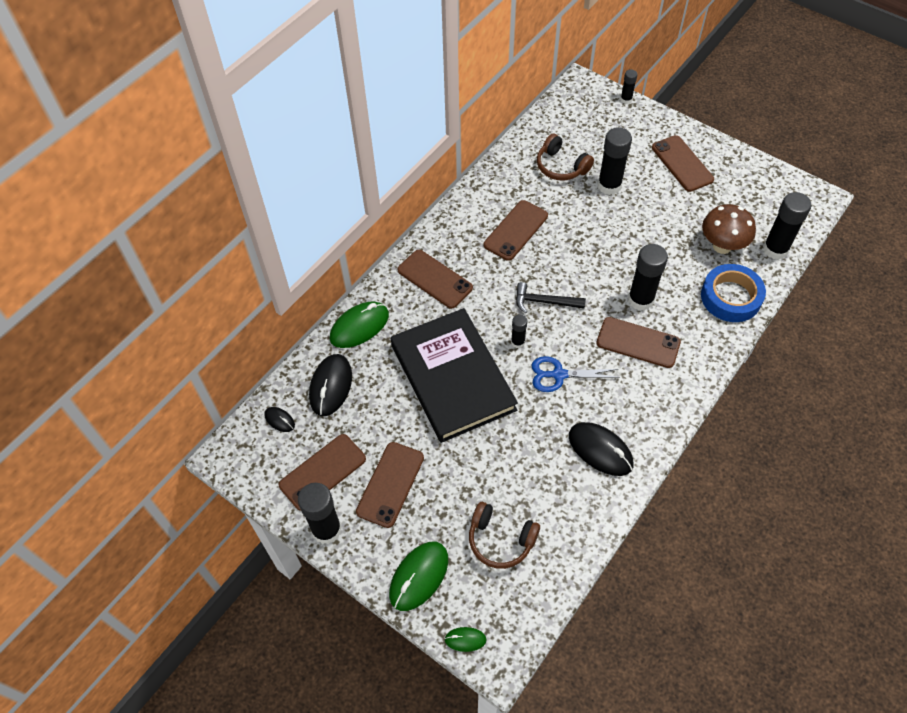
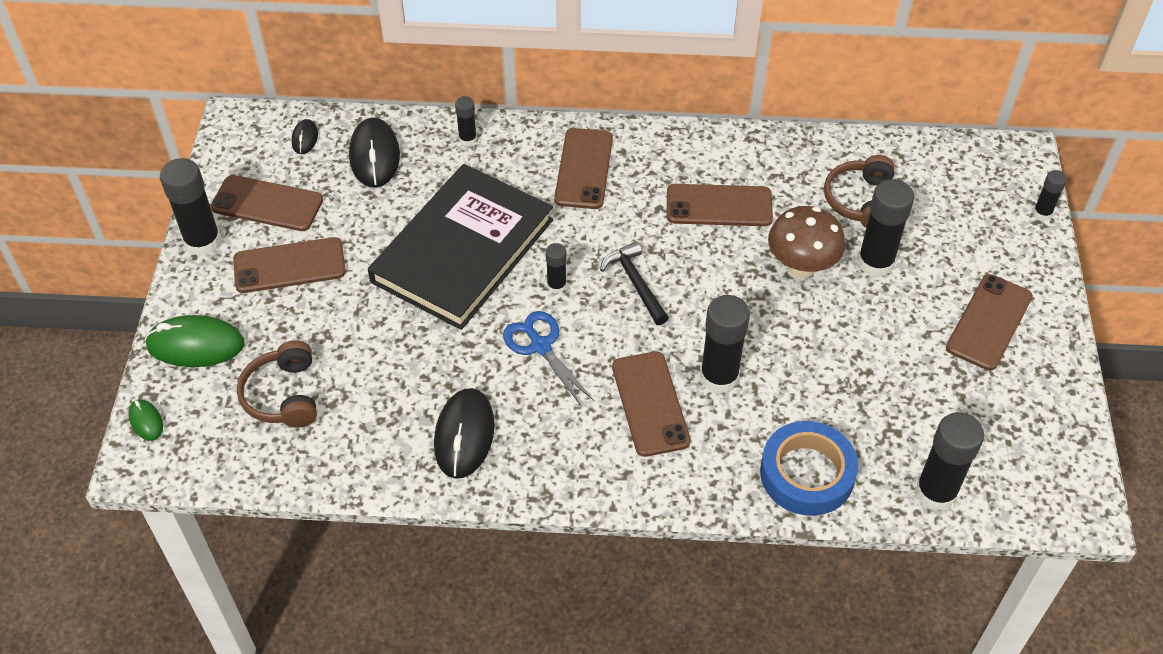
camera: 55 degrees right, 5 degrees down
(331, 386) = (374, 156): black mouse -> black mouse turned 75 degrees counterclockwise
(359, 326) = (467, 139): green mouse -> black glue stick
(722, 246) = (885, 428): brown mushroom -> brown mushroom (801, 267)

